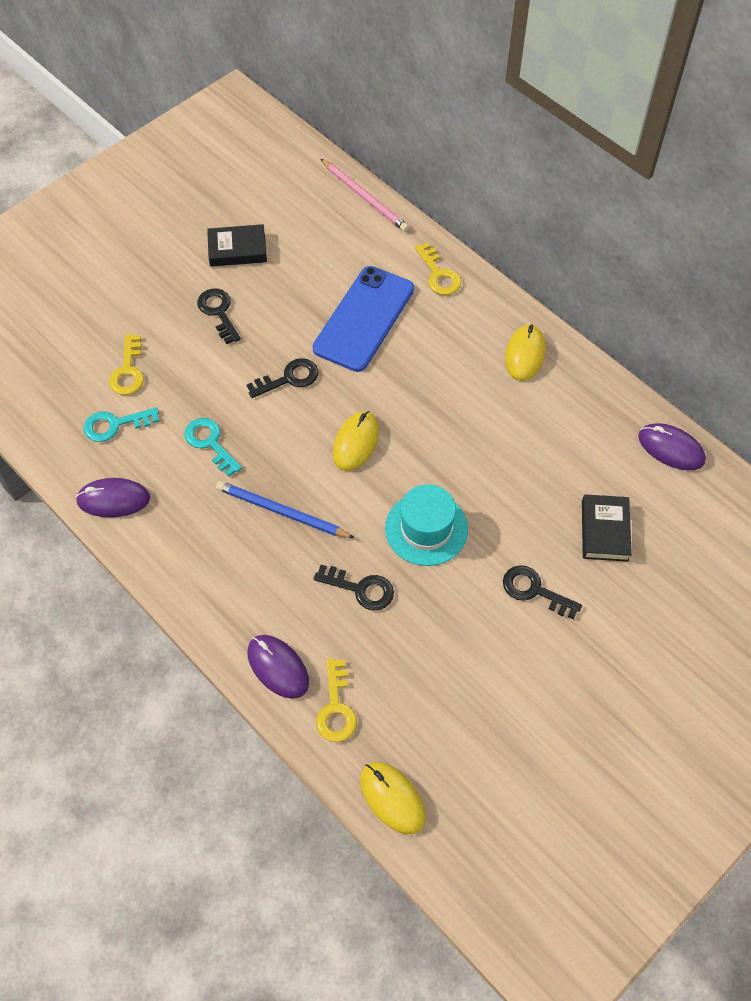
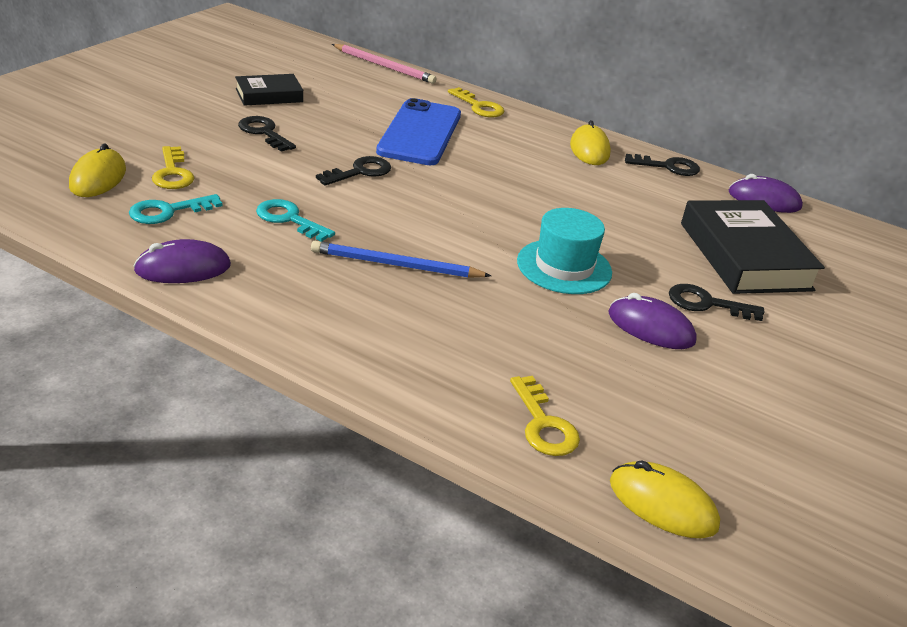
camera: 20 degrees left, 25 degrees down
(278, 667) = (451, 394): purple mouse -> purple mouse (651, 328)
(356, 442) = (454, 211): yellow mouse -> yellow mouse (98, 178)
(360, 589) = (518, 318): black key -> black key (668, 167)
(604, 531) = (744, 256): black book -> black book, size x1.78

